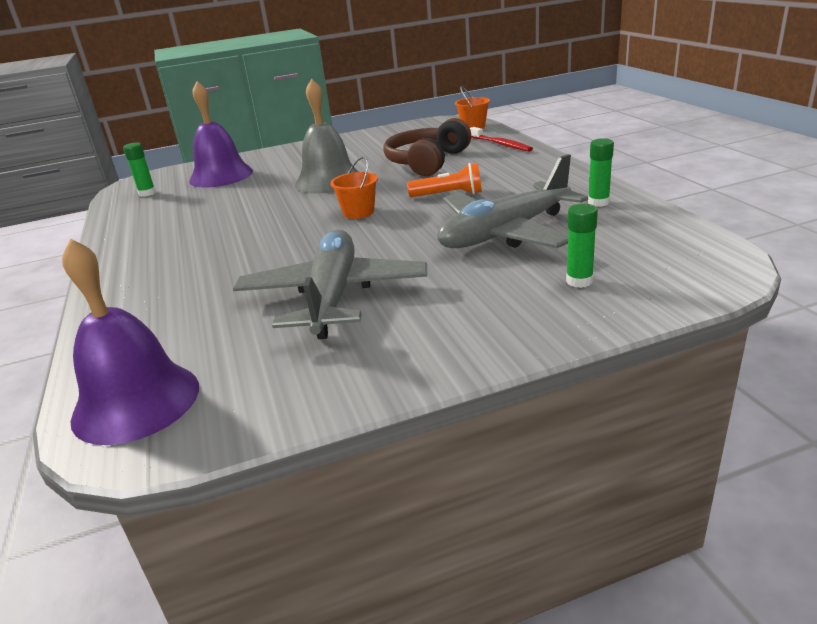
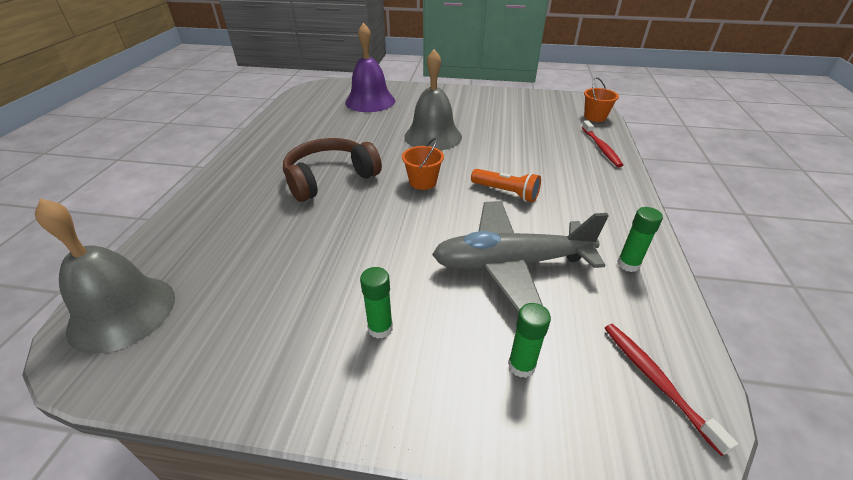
camera: 25 degrees right, 10 degrees up
(136, 402) = (122, 312): purple bell -> grey bell
(147, 193) = (313, 101): green glue stick -> green glue stick (380, 328)
(333, 296) = (324, 271): grey plane -> none
(427, 162) = (522, 145): brown headphones -> brown headphones (330, 178)
(682, 252) = (656, 381): none -> red toothbrush

